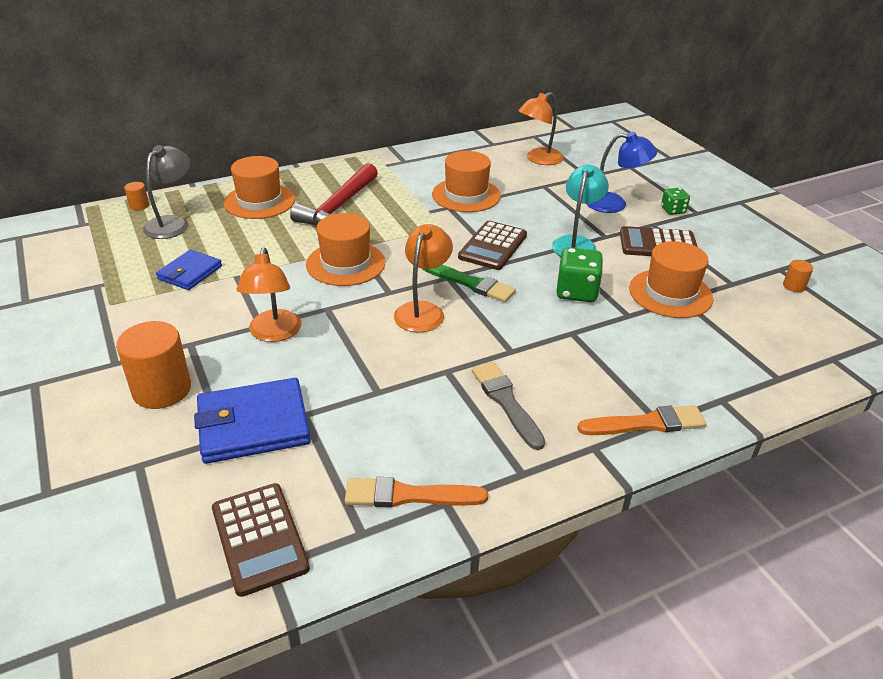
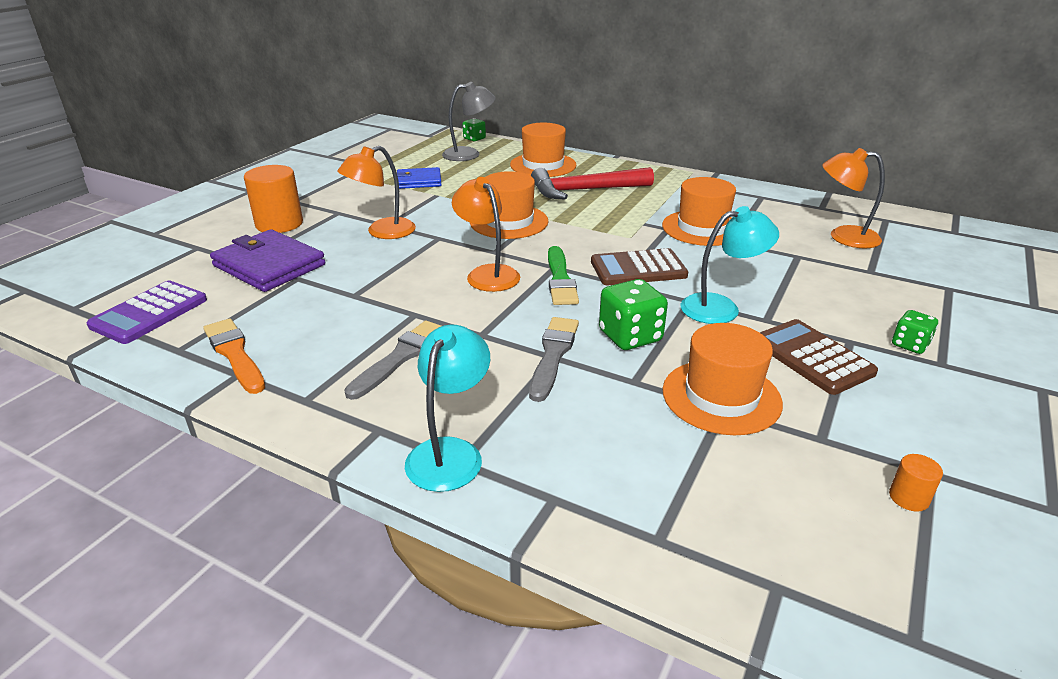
camera: 55 degrees right, 5 degrees down
(139, 206) = (474, 139): orange cylinder -> green dice
(253, 425) = (269, 265): blue wallet -> purple wallet
(259, 538) = (149, 313): brown calculator -> purple calculator
(423, 310) = (487, 274): orange lamp -> orange lamp turned 105 degrees counterclockwise
(569, 332) = (553, 355): none -> grey brush
(615, 204) = (845, 304): blue lamp -> none
(646, 423) = (450, 452): orange brush -> turquoise lamp

